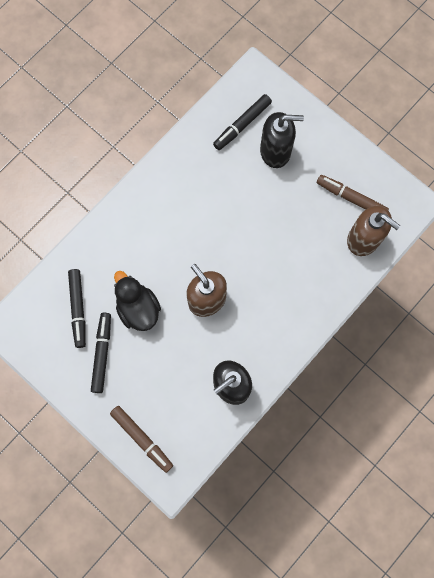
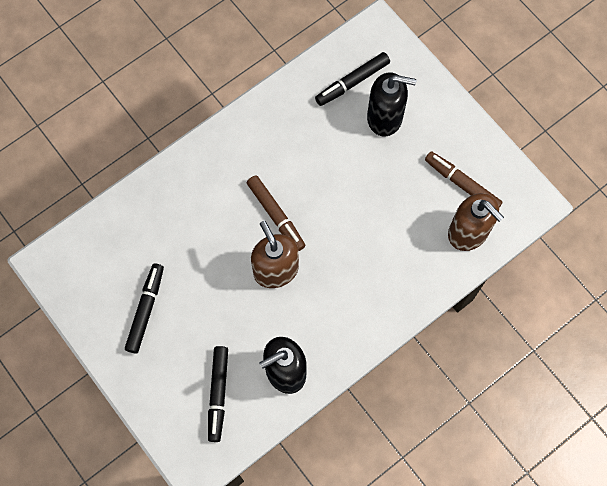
camera: 10 degrees right, 5 degrees down
(78, 309) = (128, 256): black marker -> black marker (218, 394)
(138, 308) = (196, 266): black duck -> none
(142, 438) = (172, 413): brown marker -> brown marker (276, 215)

